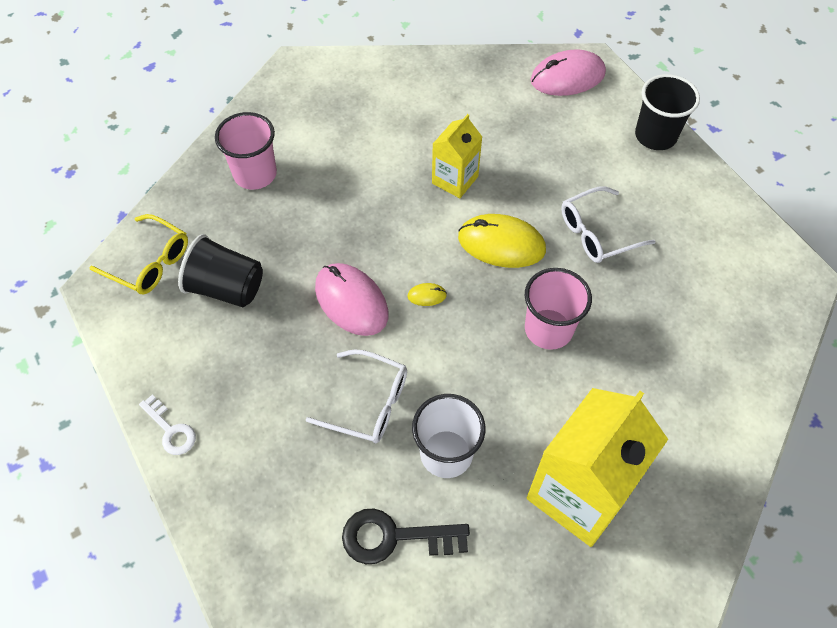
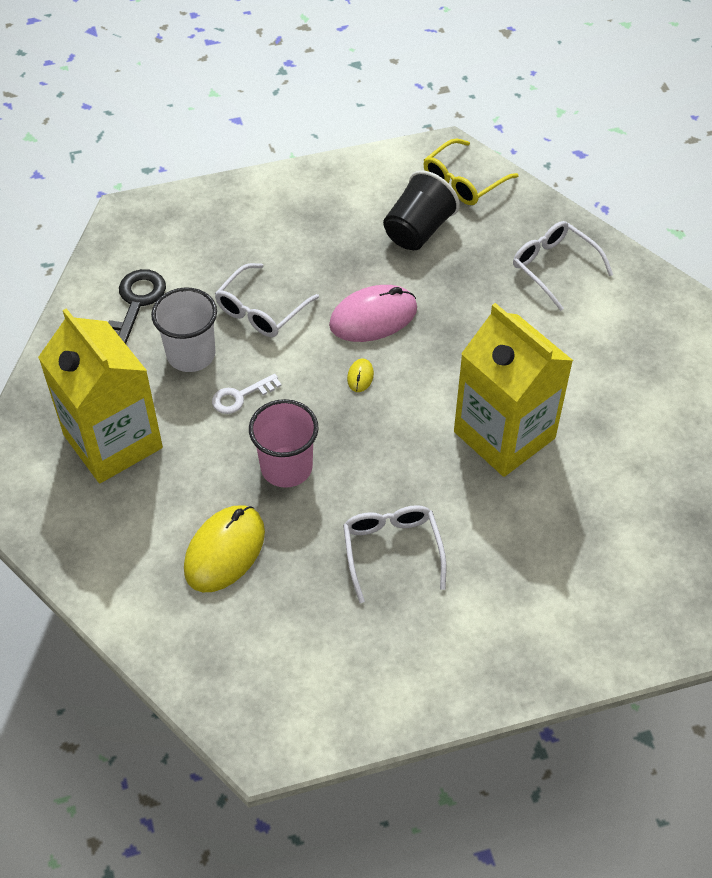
camera: 105 degrees right, 5 degrees down
(171, 430) = (287, 182): white key -> white key (240, 396)
(255, 174) = (554, 267): pink cup -> white glasses
(455, 180) = (504, 435): yellow carton -> yellow carton, size x1.83
(501, 244) = (404, 455): yellow mouse -> yellow mouse (225, 550)
(567, 77) = (650, 600): pink mouse -> none
(655, 136) = (525, 669): black cup -> none

